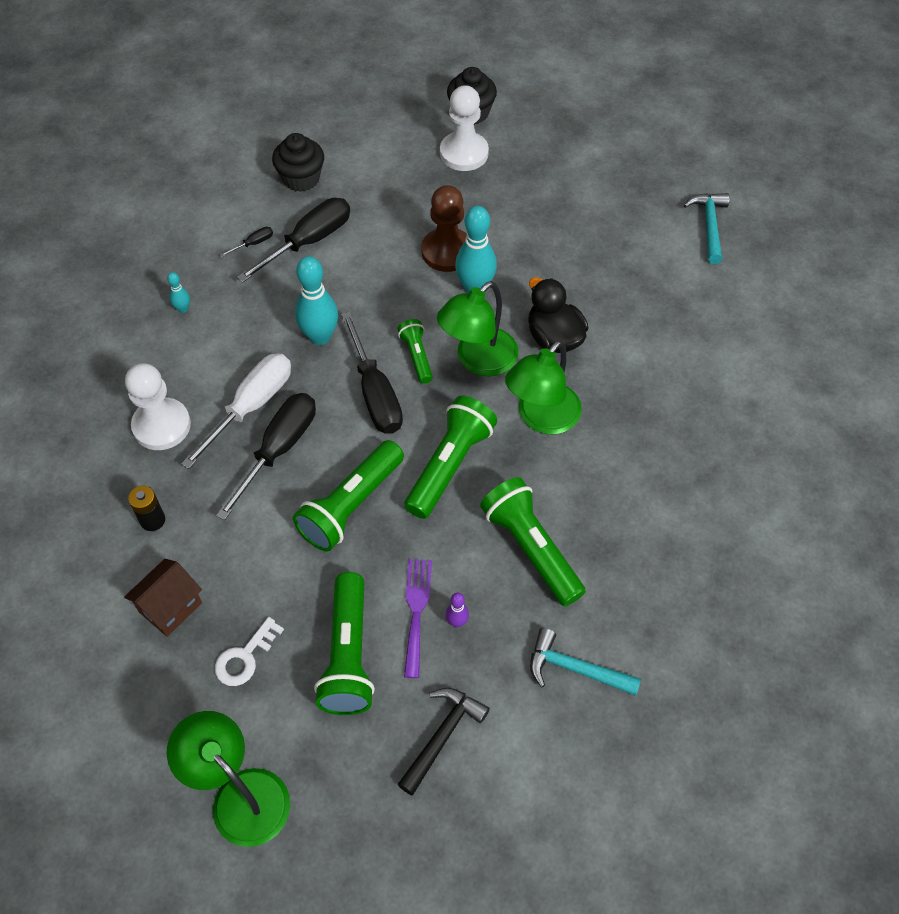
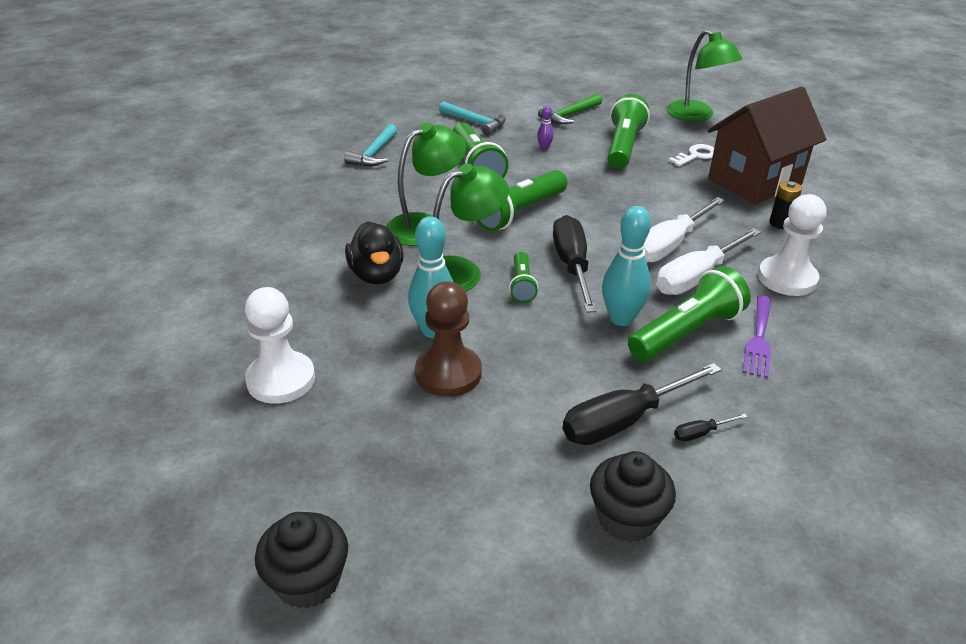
camera: 165 degrees left, 20 degrees down
(170, 607) = (754, 182): brown house -> brown house, size x1.95
(183, 309) = (786, 374): turquoise bowling pin -> none
(279, 449) = (669, 245): black screwdriver -> white screwdriver
(351, 505) = (609, 206): green flashlight -> green flashlight (686, 332)
(416, 611) = (571, 155): purple fork -> purple fork (759, 339)
(442, 736) = (569, 115): black hammer -> green hammer
(464, 153) = (360, 504): white pawn -> white pawn (281, 380)
(709, 226) = (123, 339): turquoise hammer -> turquoise hammer (374, 153)

